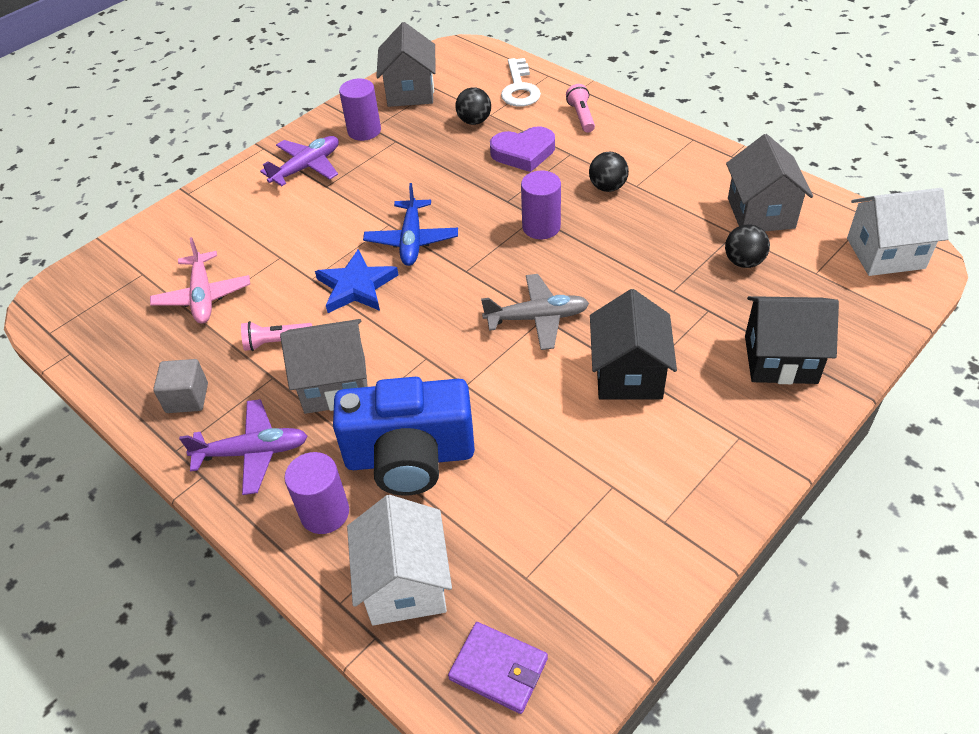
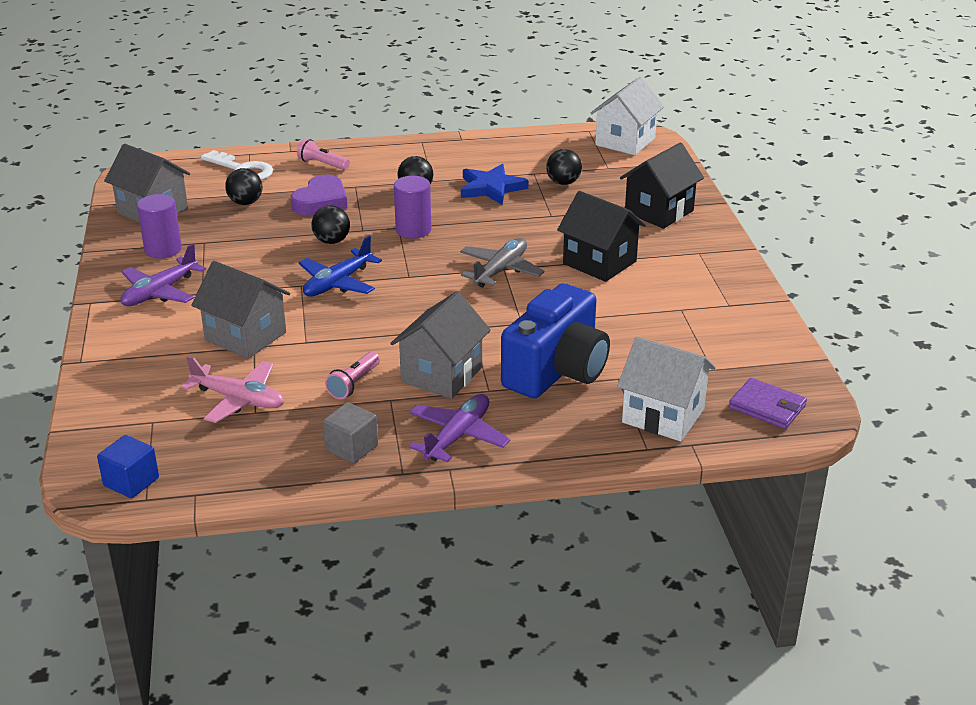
camera: 55 degrees left, 15 degrees down
(63, 312) = (131, 482): none -> blue cube
(307, 167) = (160, 292): purple plane -> purple plane turned 135 degrees counterclockwise
(325, 513) = (560, 425): purple cylinder -> none
(356, 286) = (349, 325): blue star -> blue star (491, 188)
(411, 240) = (337, 283): blue plane -> blue plane turned 90 degrees clockwise
(470, 197) = (332, 241): none -> black ball
(498, 669) = (767, 407): purple wallet -> purple wallet turned 60 degrees clockwise
(761, 213) = (530, 157): grey house -> grey house (245, 336)

